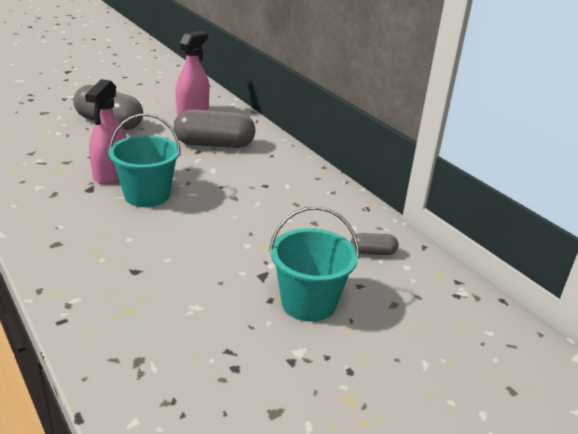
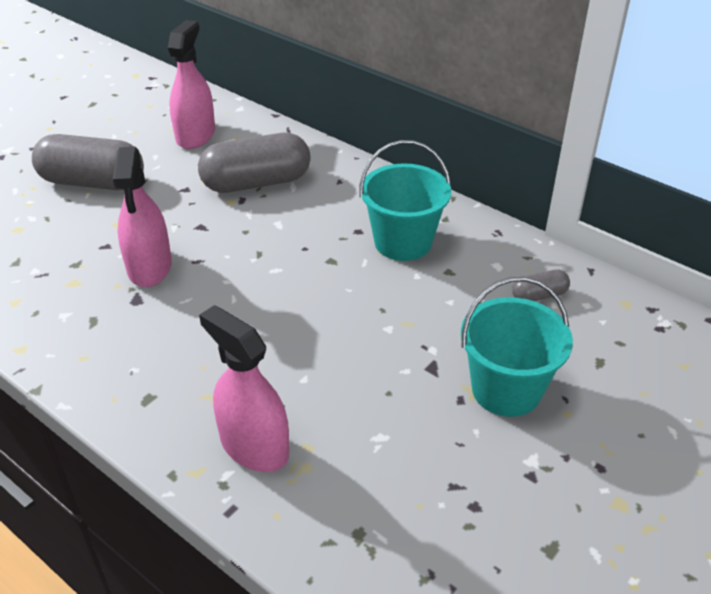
camera: 15 degrees left, 10 degrees up
(104, 288) = (254, 446): none -> pink spray bottle
(147, 195) = (219, 288): turquoise bucket -> turquoise bucket (403, 242)

